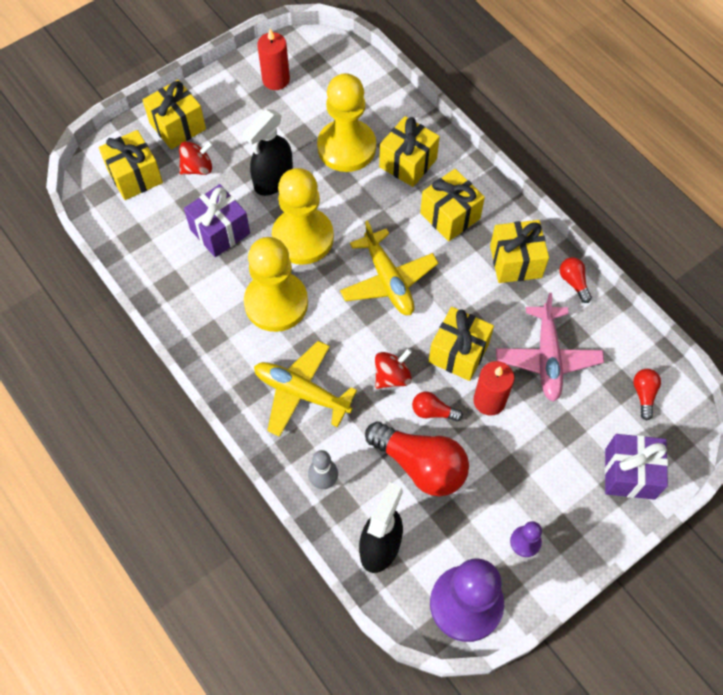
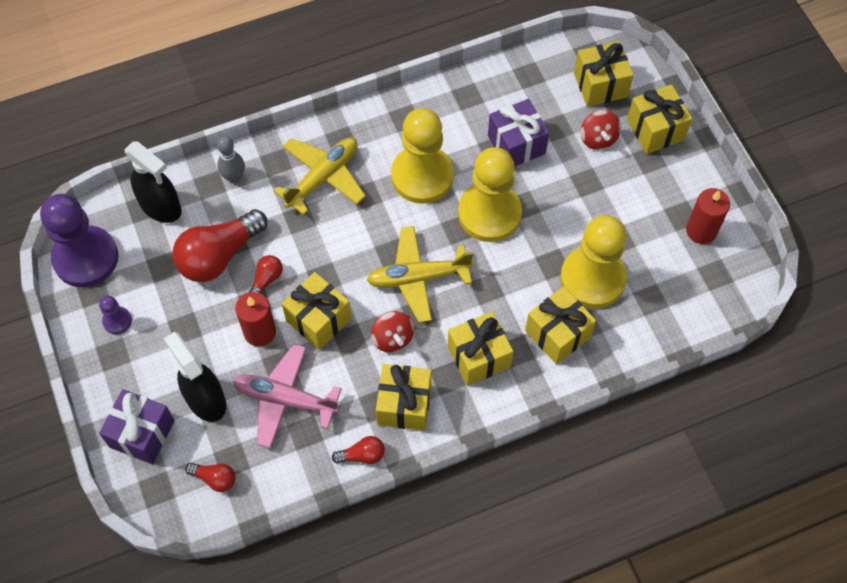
camera: 105 degrees right, 0 degrees up
(273, 180) = (566, 202): black spray bottle -> black spray bottle (205, 399)
(392, 376) = (313, 255): red spinning top -> red spinning top (392, 338)

